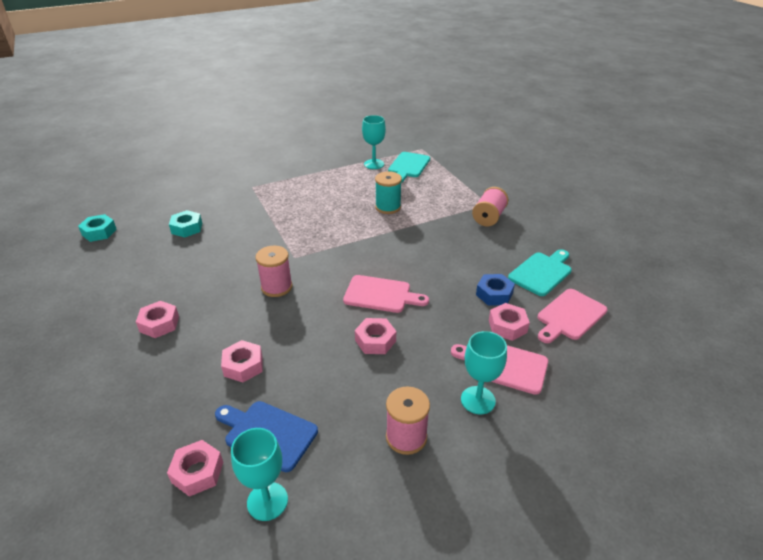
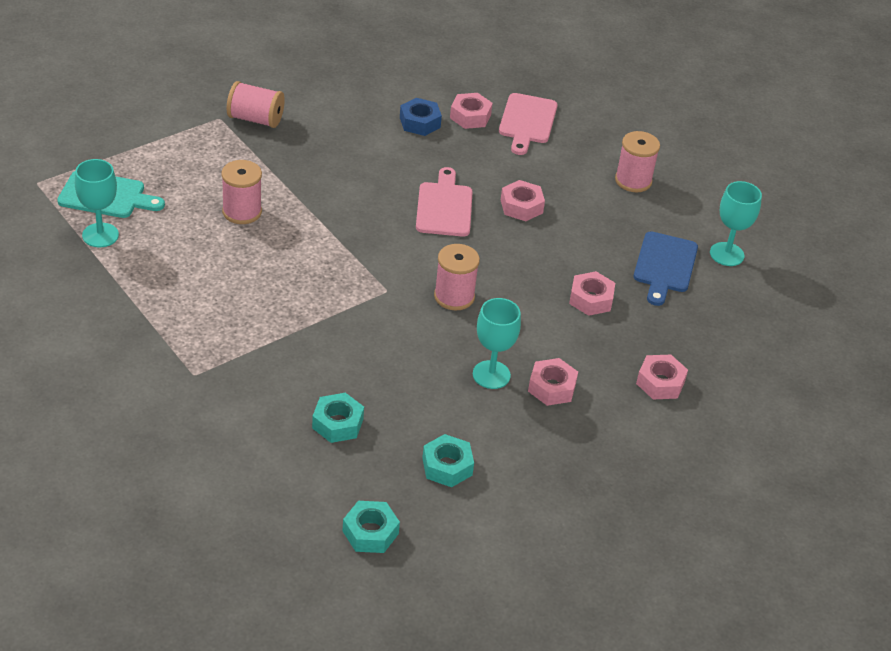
camera: 105 degrees left, 5 degrees up
(124, 265) = (447, 466): none -> turquoise nut
(197, 472) = (721, 302): pink nut -> pink nut (660, 382)
(388, 207) = (242, 212): turquoise spool -> pink spool
(478, 400) = (576, 139): turquoise goblet -> turquoise goblet (491, 375)
(542, 272) = (371, 86): turquoise cutting board -> none
(569, 316) = (442, 75): pink cutting board -> none

